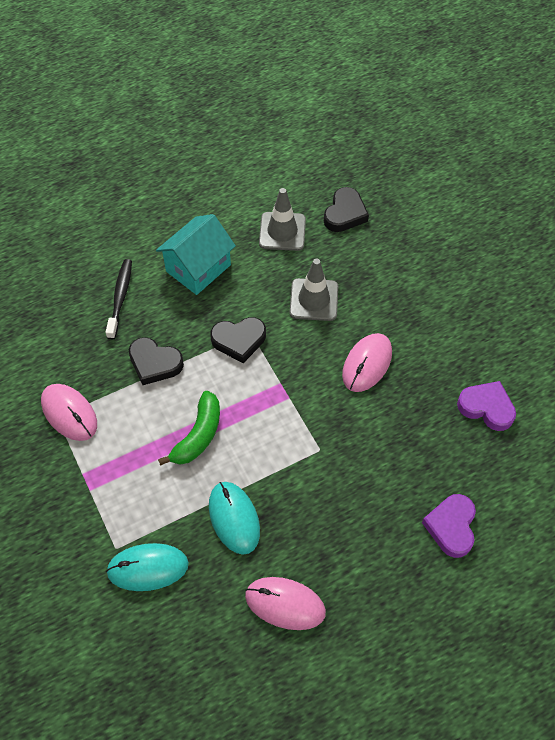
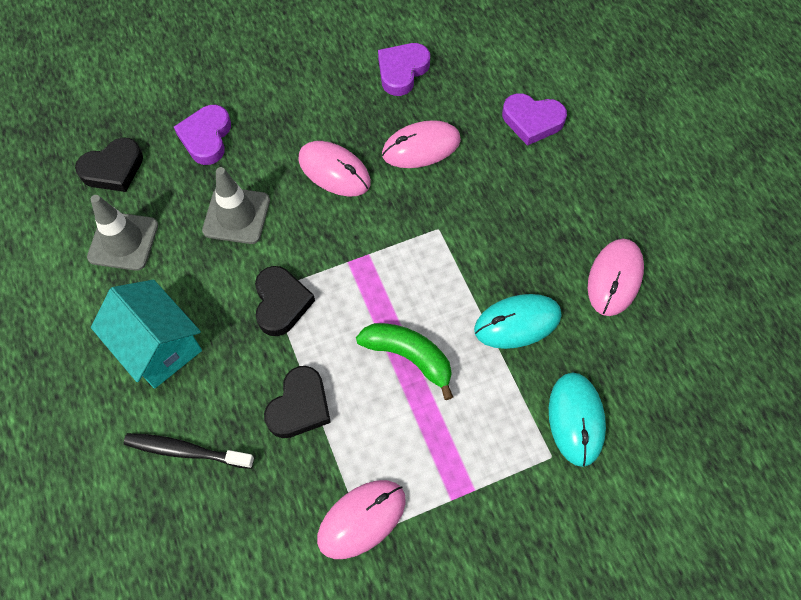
camera: 85 degrees left, 5 degrees up
(345, 213) = (113, 169): black heart -> black heart turned 120 degrees clockwise
(385, 268) = (206, 137): none -> purple heart
(403, 430) = (421, 147): none -> pink mouse

